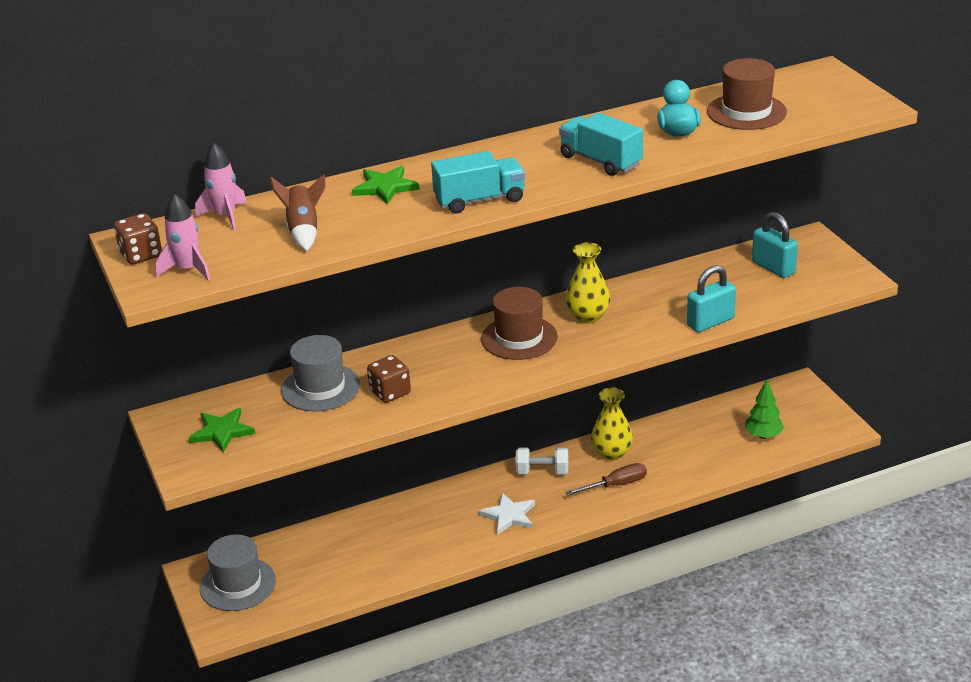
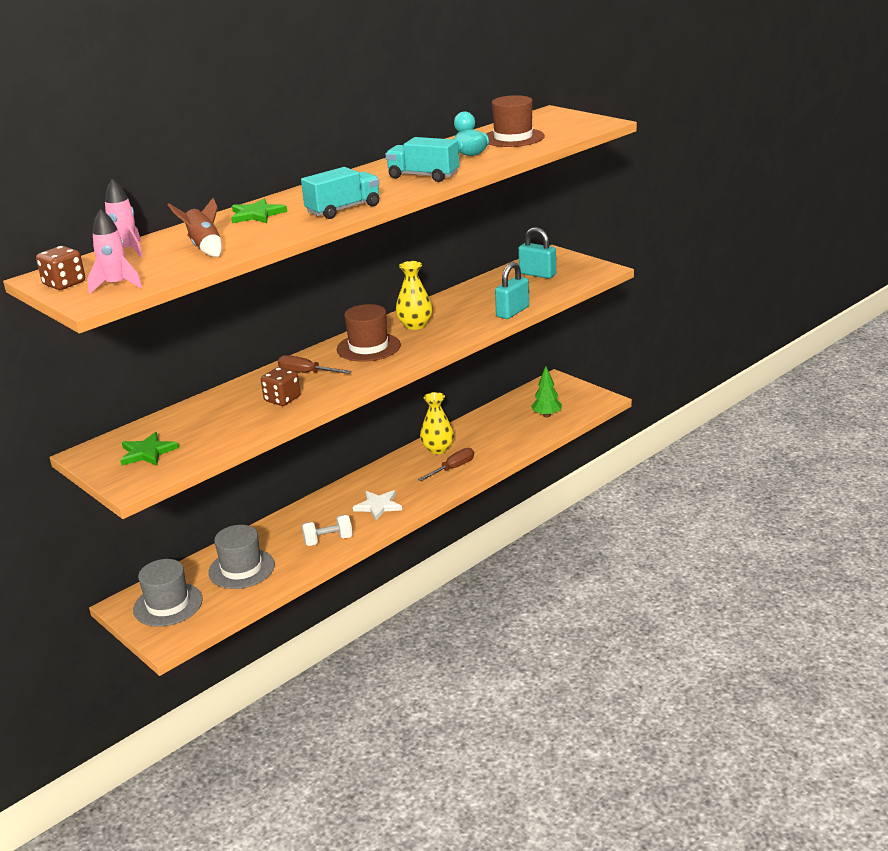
camera: 20 degrees left, 5 degrees down
(320, 388) = (219, 408): grey hat -> grey hat (241, 569)
(433, 360) = (306, 373): none -> brown screwdriver
(542, 471) = (389, 472): white dumbbell -> white dumbbell (328, 540)

